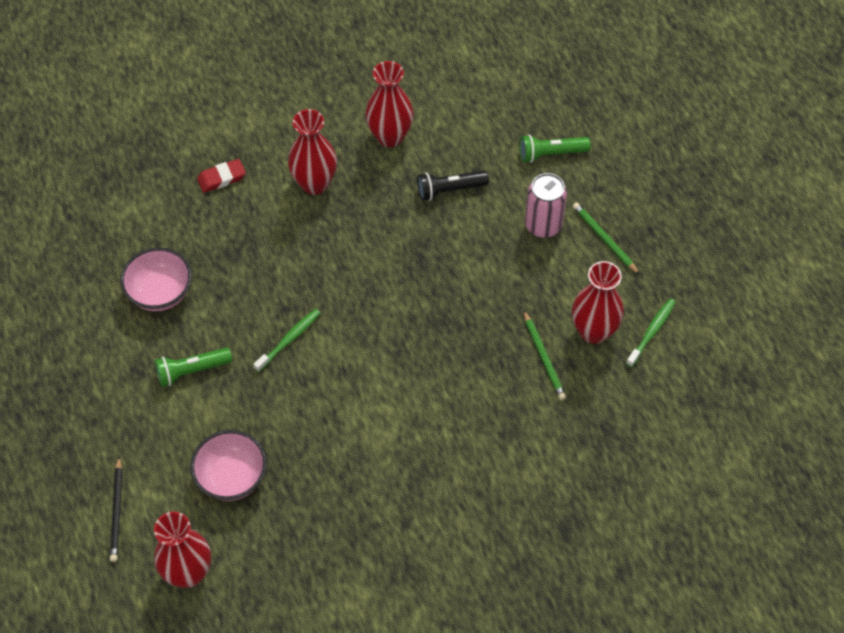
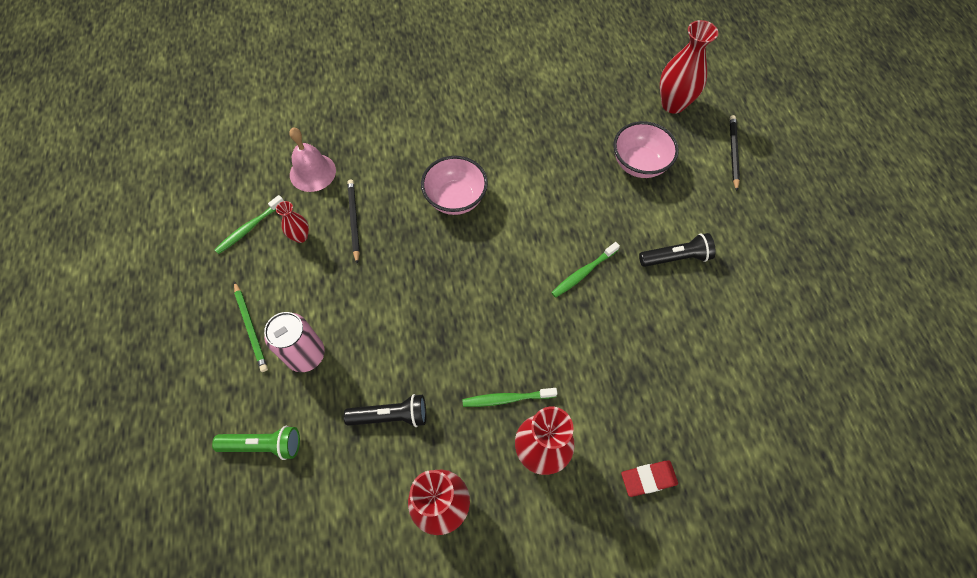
camera: 170 degrees left, 5 degrees up
(160, 293) = (711, 342): pink bowl -> pink bowl (455, 199)
(191, 371) = (676, 257): green flashlight -> black flashlight
(350, 217) = (507, 399): none -> green toothbrush
(544, 357) = (354, 220): green pencil -> black pencil
(593, 331) = (301, 236): red vase -> red vase, size x0.52
(611, 406) = (312, 172): none -> pink bell

